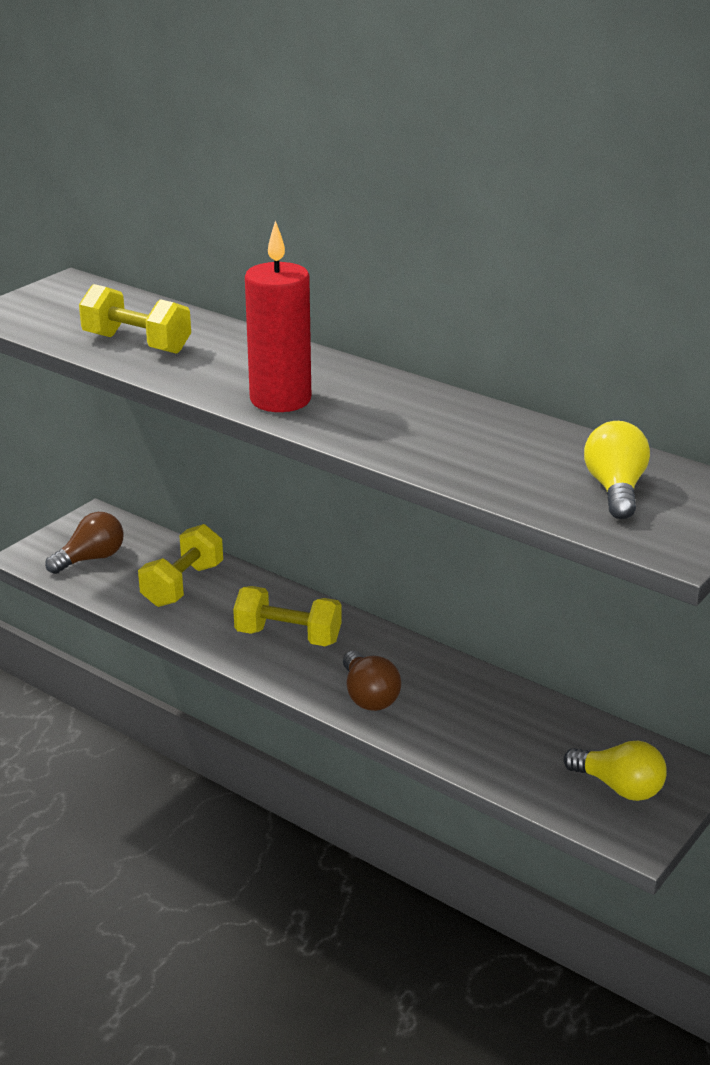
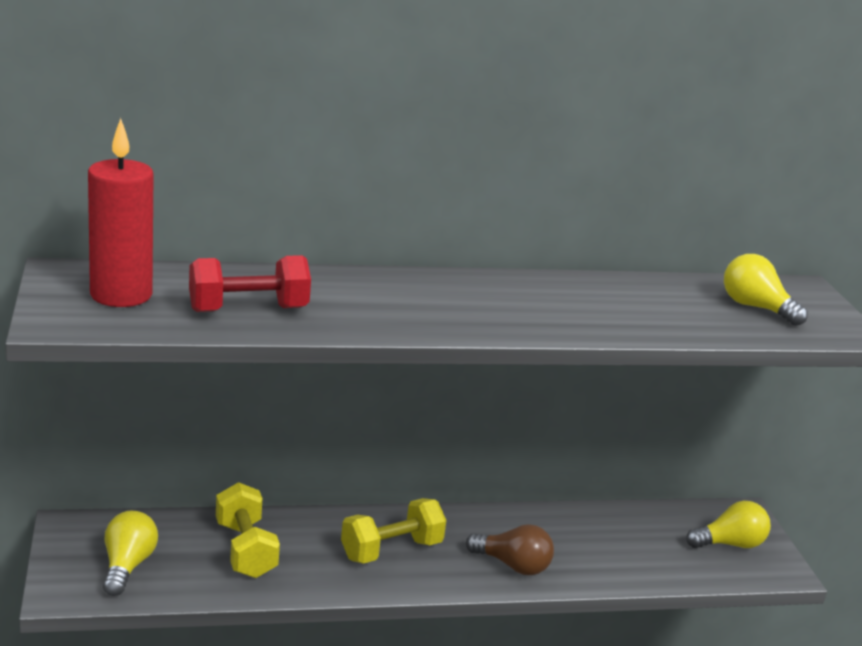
camera: 50 degrees left, 5 degrees down
(91, 559) = (127, 566): brown light bulb -> yellow light bulb
(137, 343) = (248, 309): yellow dumbbell -> red dumbbell
(280, 400) = (454, 318): red candle -> red candle (121, 295)

